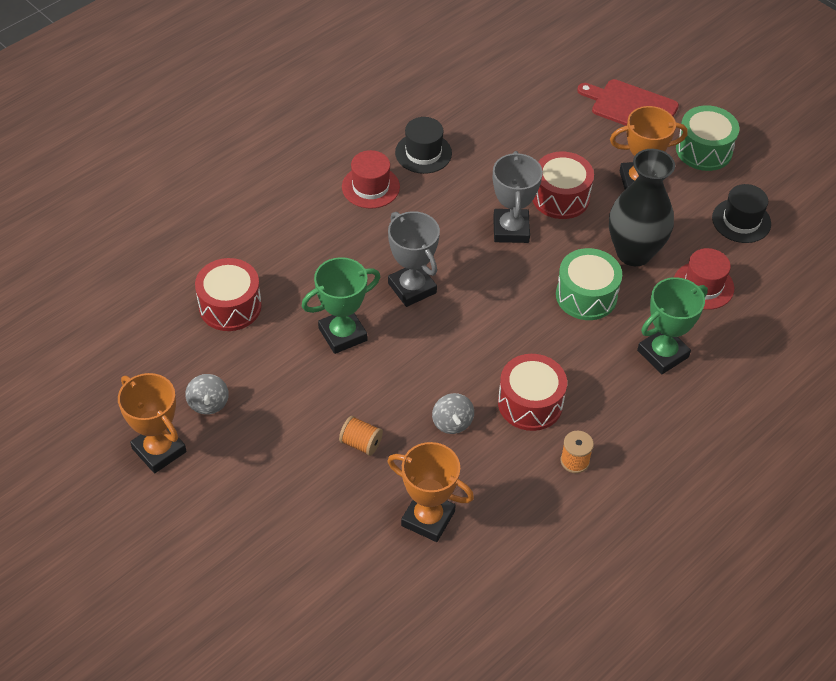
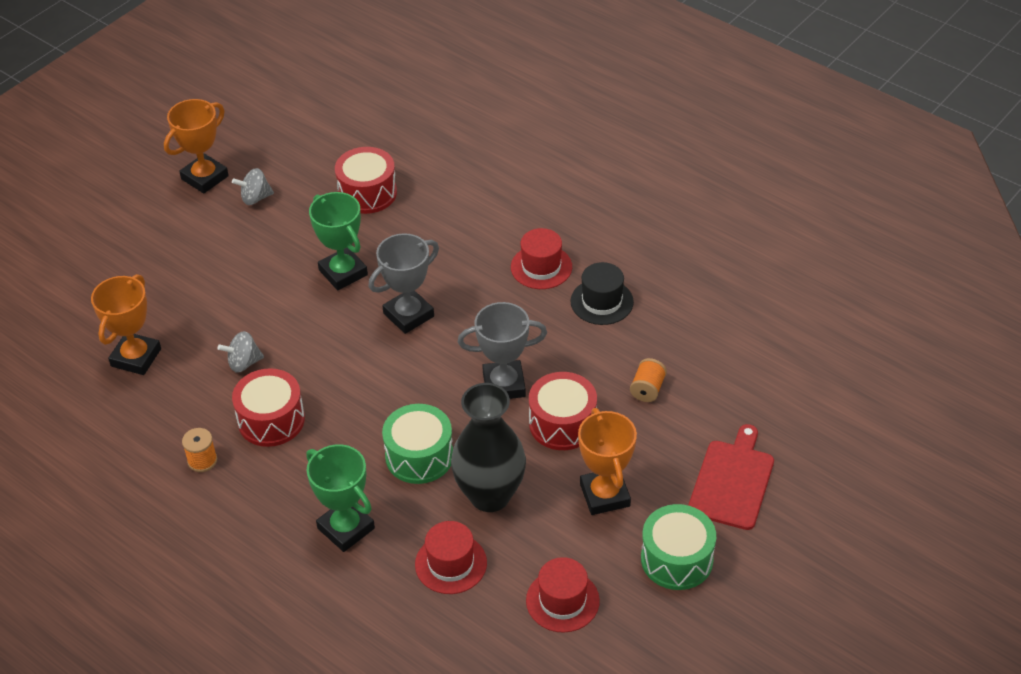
camera: 85 degrees right, 5 degrees down
(361, 443) = (217, 302): orange spool -> orange spool (647, 389)
(741, 221) = (562, 601): black hat -> red hat

